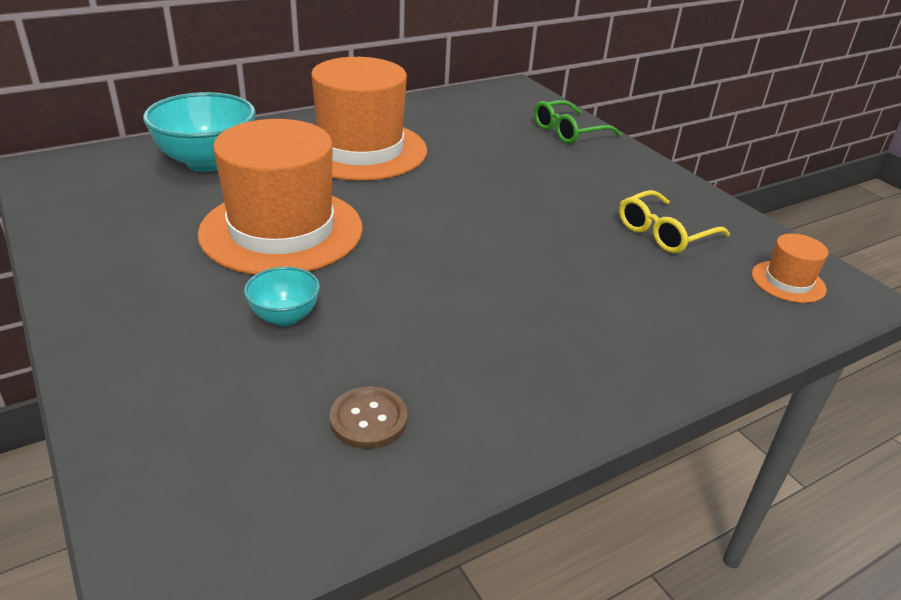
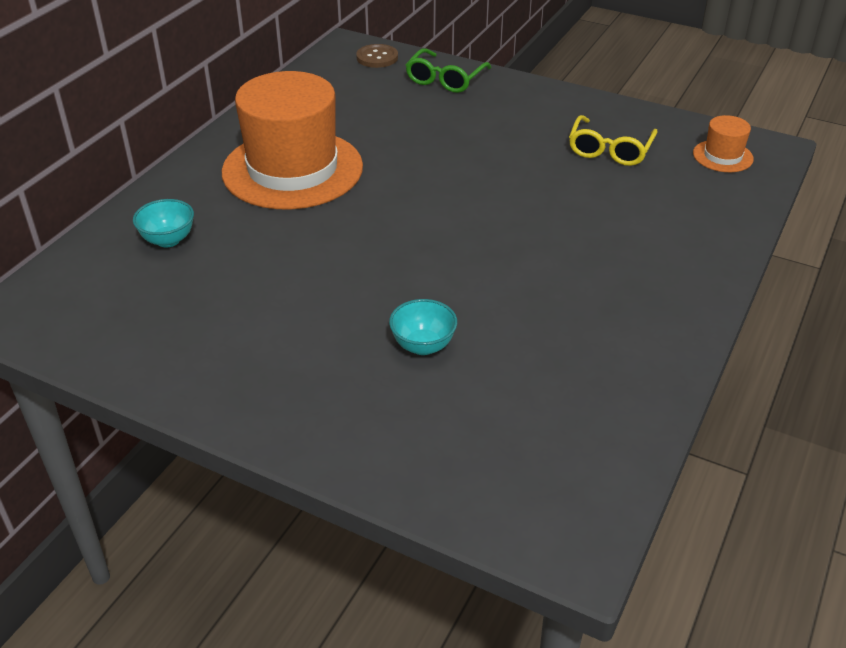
camera: 30 degrees left, 5 degrees up
(207, 162) = (168, 240): turquoise bowl -> turquoise bowl, size x0.52
(281, 230) = (325, 276): orange hat -> none
(368, 419) = (571, 388): brown button -> brown button (377, 57)

